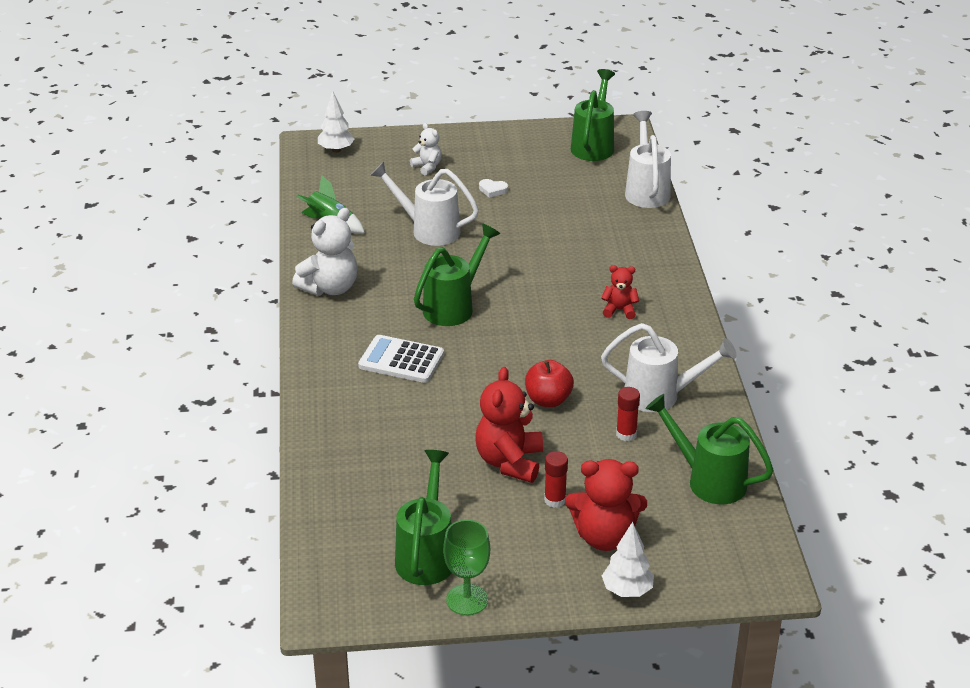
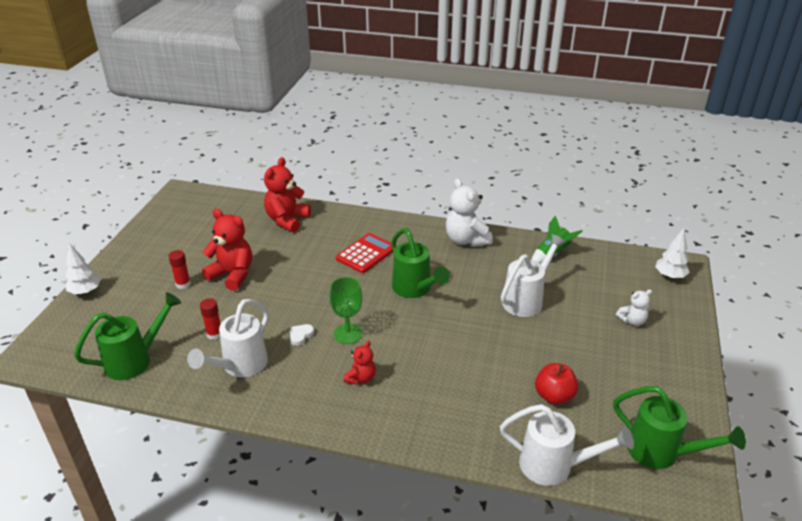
camera: 110 degrees right, 0 degrees up
(401, 360) = (366, 254): white calculator -> red calculator
(427, 555) = (185, 228): green watering can -> none
(467, 600) = (141, 234): green goblet -> green goblet (348, 334)
(492, 190) = (582, 351): white heart -> white heart (300, 336)
(548, 400) = (278, 307): red apple -> red apple (554, 396)
(604, 537) = (134, 295): red teddy bear -> red teddy bear (287, 220)

